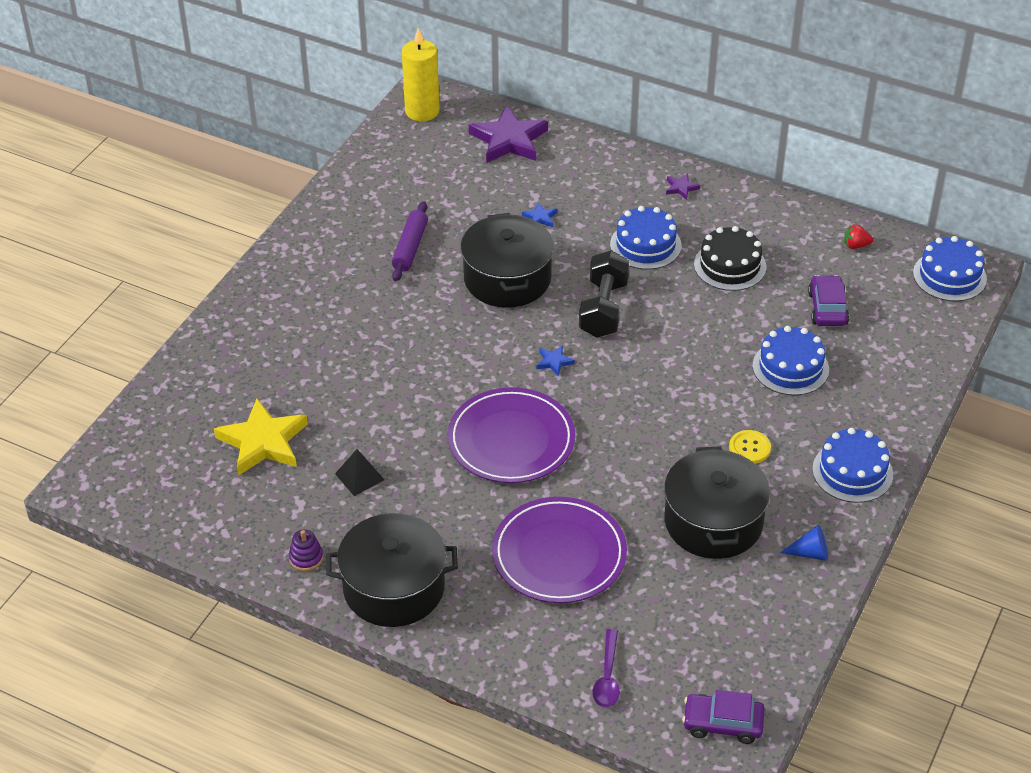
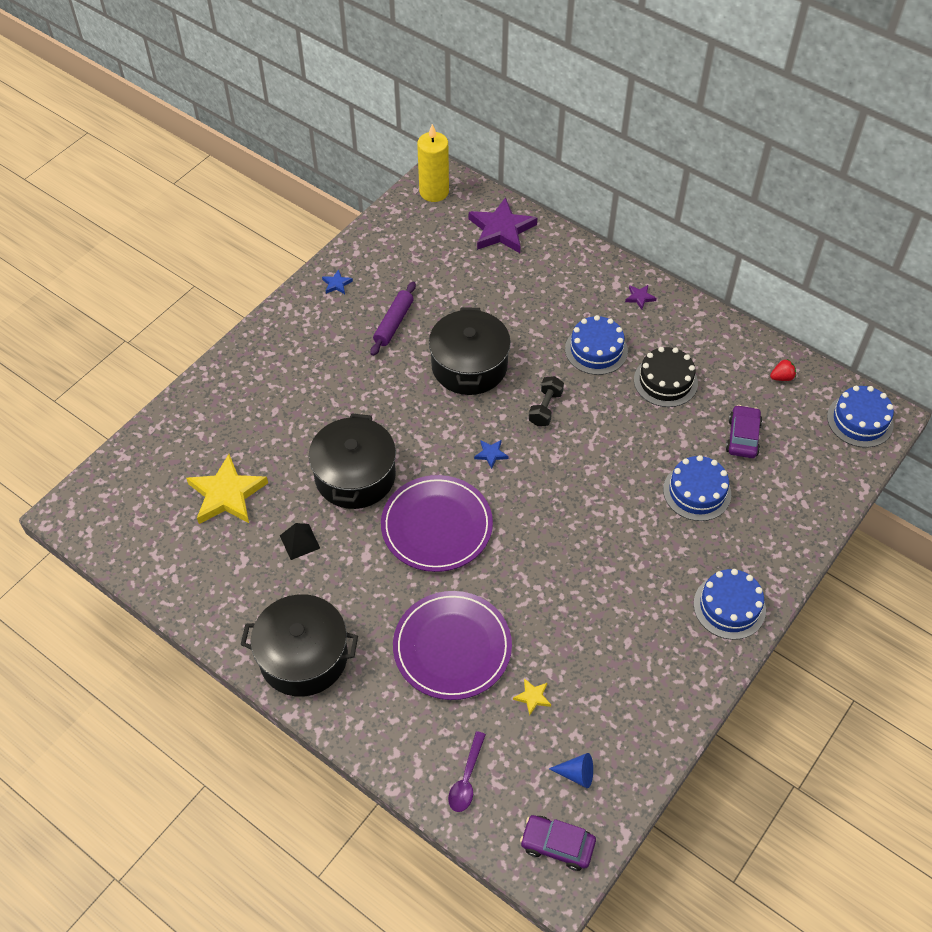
camera: 10 degrees right, 10 degrees up
(306, 558) = (236, 614): purple stacking toy -> none
(540, 218) = (511, 310): blue star -> blue star (337, 284)
(603, 309) = (545, 408): black dumbbell -> black dumbbell, size x0.64
(660, 588) = (533, 697): none -> yellow star
(713, 522) = (594, 637): black pot -> black pot (355, 476)
(749, 448) = (642, 567): yellow button -> none
(810, 553) = (673, 683): blue cone -> blue cone (576, 774)
(856, 245) = (782, 377): red strawberry -> red strawberry turned 150 degrees clockwise

